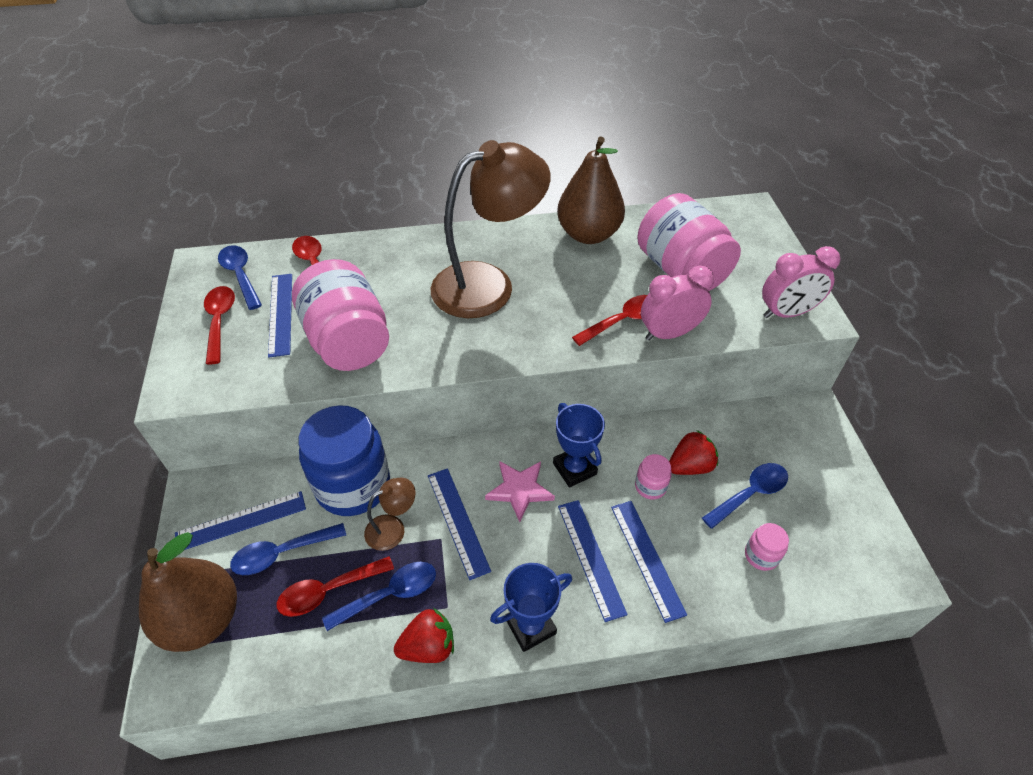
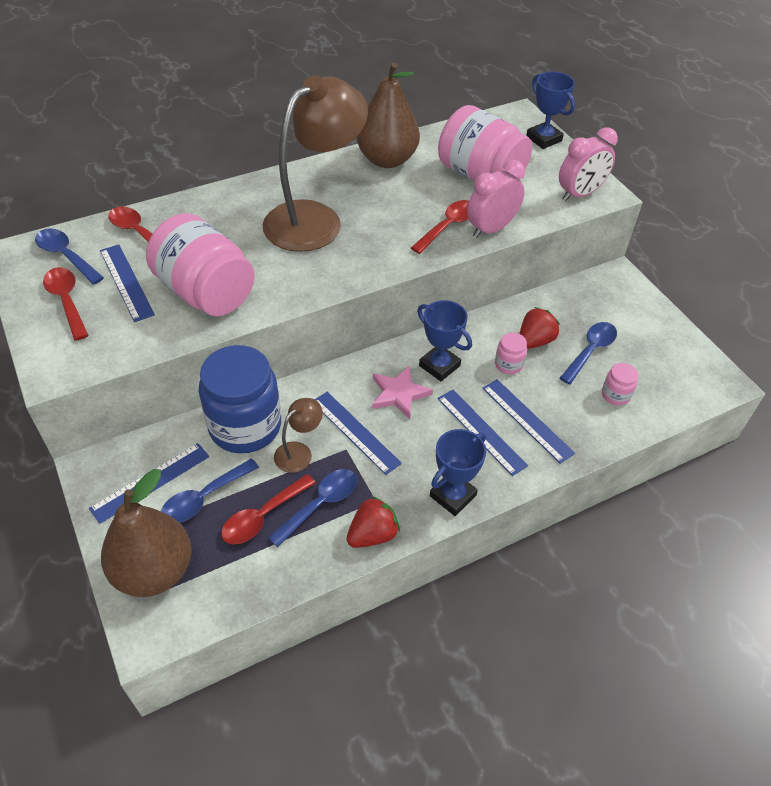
camera: 20 degrees left, 0 degrees up
(769, 241) = (544, 139): none -> blue trophy

